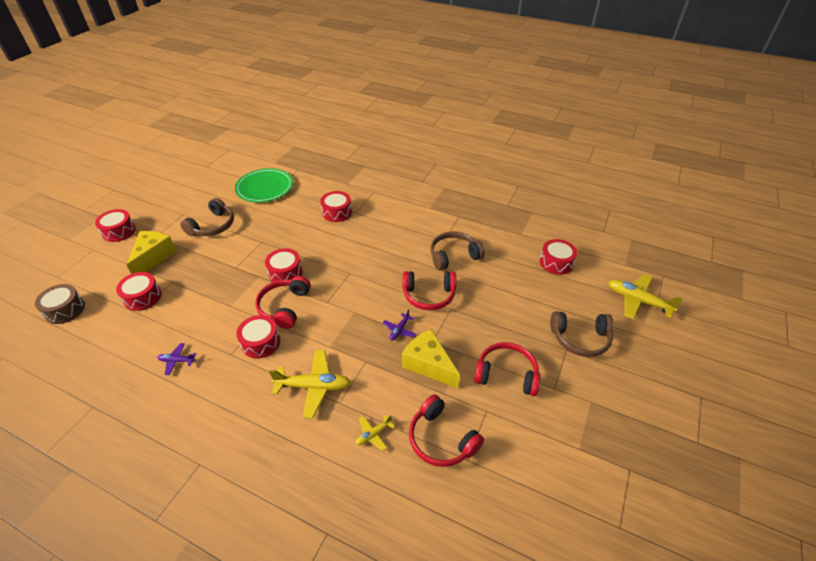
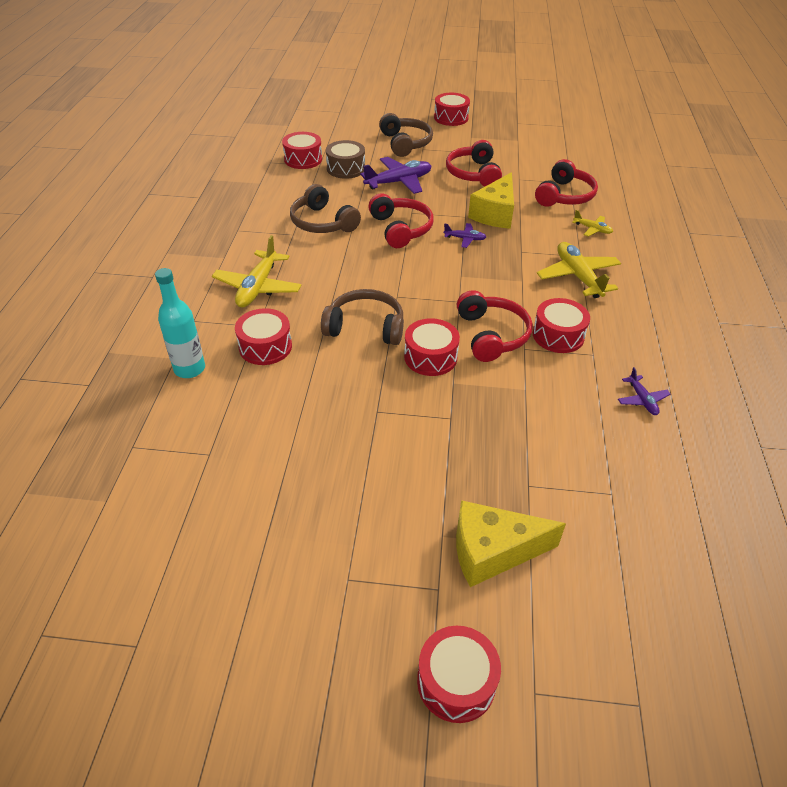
camera: 110 degrees left, 0 degrees up
(65, 310) = (685, 612): brown drum -> brown drum (346, 168)
(142, 297) = (582, 507): red drum -> red drum (451, 118)
(213, 226) = (365, 503): brown headphones -> brown headphones (365, 327)
(264, 187) = (212, 475): green plate -> none
(284, 307) = (491, 335): red headphones -> red headphones turned 90 degrees counterclockwise
(336, 187) = (189, 369): none -> turquoise bottle
(503, 313) = (398, 182): none -> purple plane
(638, 300) = (338, 119): yellow plane -> yellow plane (258, 287)

